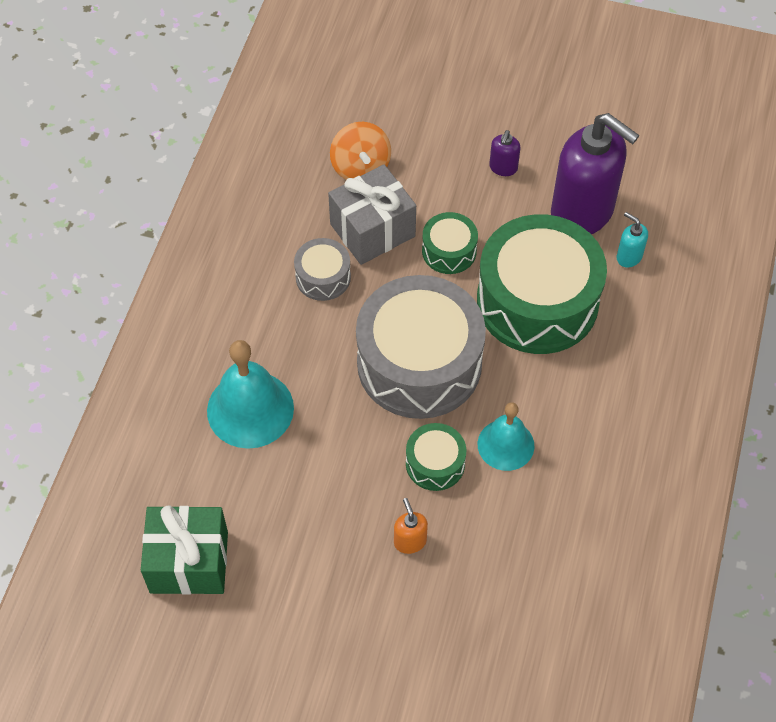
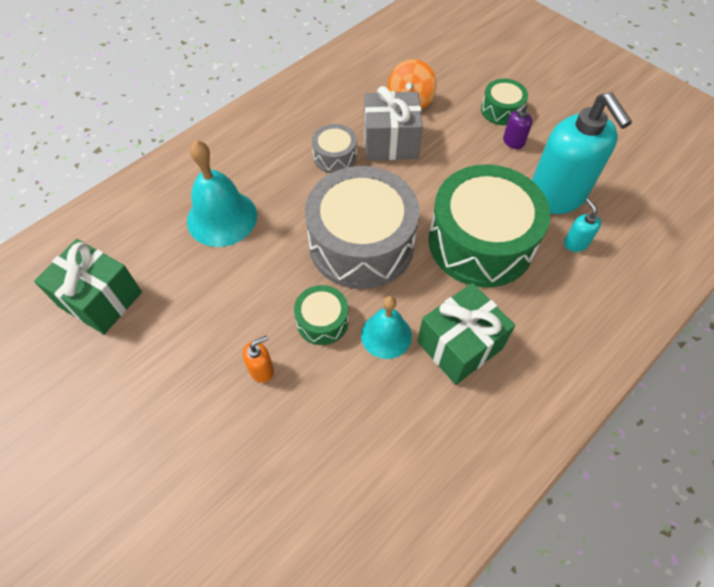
camera: 30 degrees right, 0 degrees up
(410, 541) = (262, 370): orange soap dispenser -> orange soap dispenser turned 45 degrees clockwise
(449, 251) = (436, 178): green drum -> green drum (501, 110)
(580, 418) = (459, 345): none -> green gift
(582, 212) = (556, 196): purple soap dispenser -> turquoise soap dispenser

